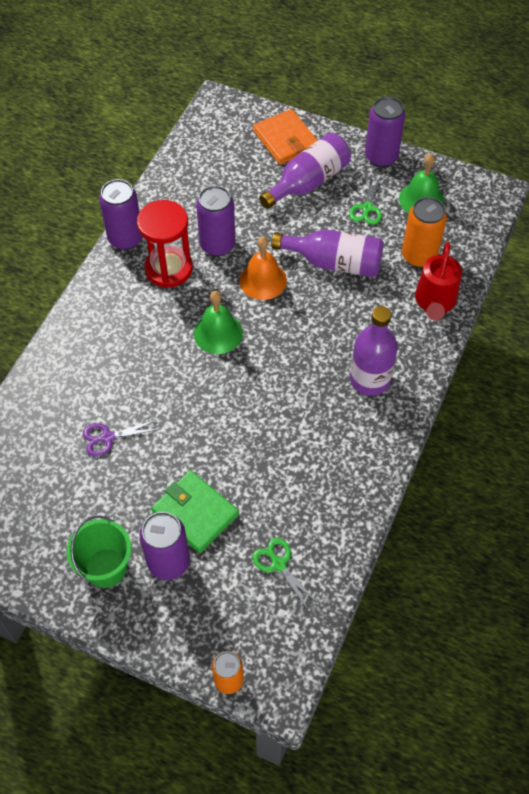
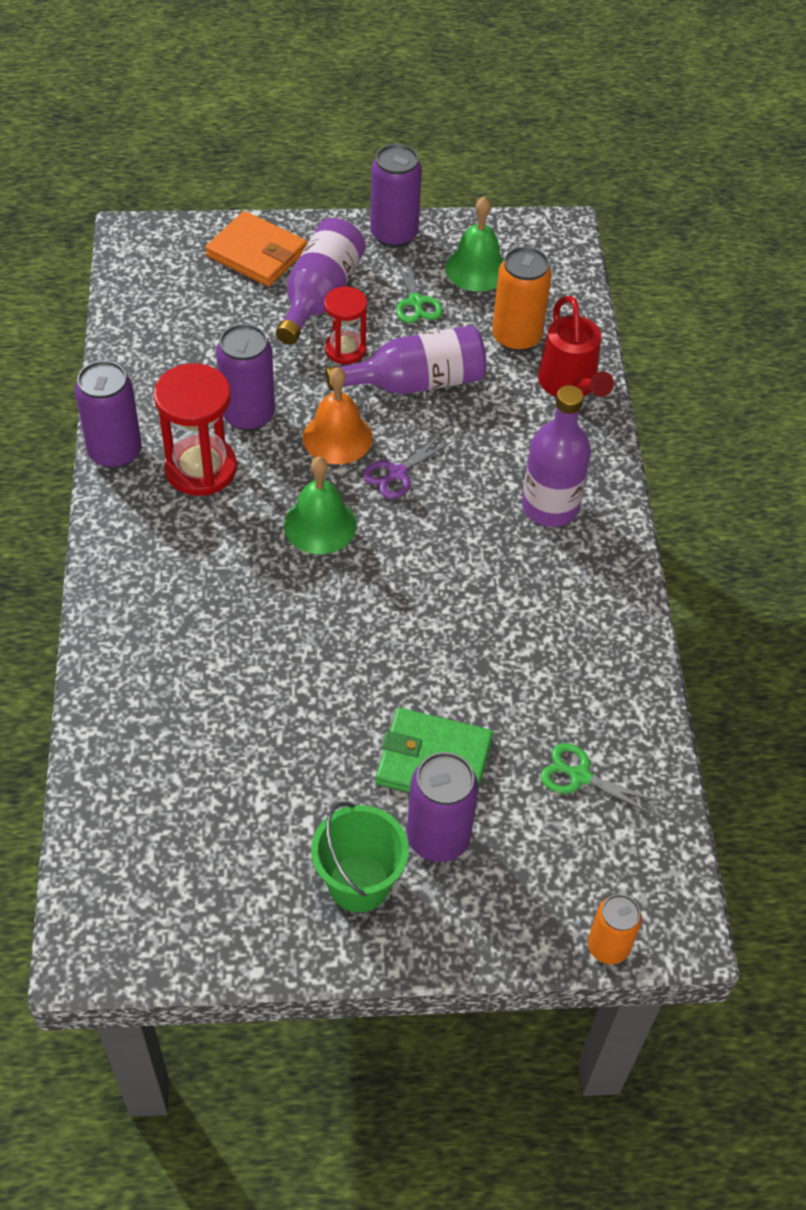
camera: 30 degrees left, 5 degrees down
(108, 437) = (254, 716): purple scissors -> purple scissors (397, 473)
(302, 224) = (345, 349): none -> red hourglass

